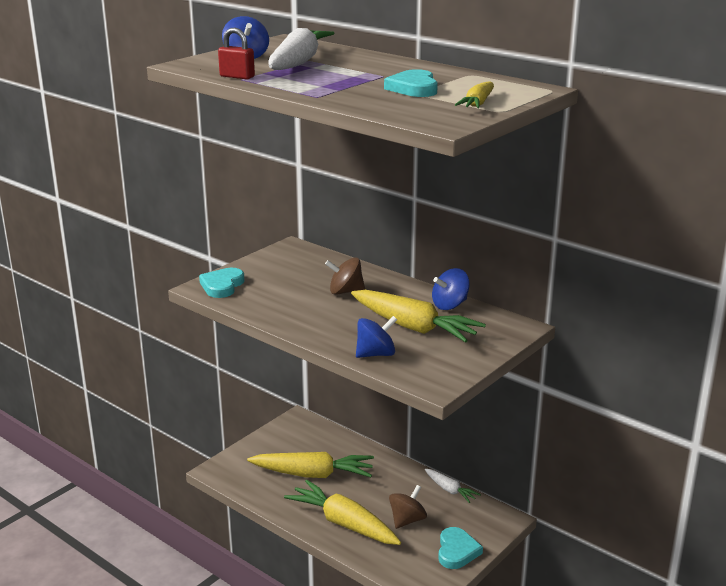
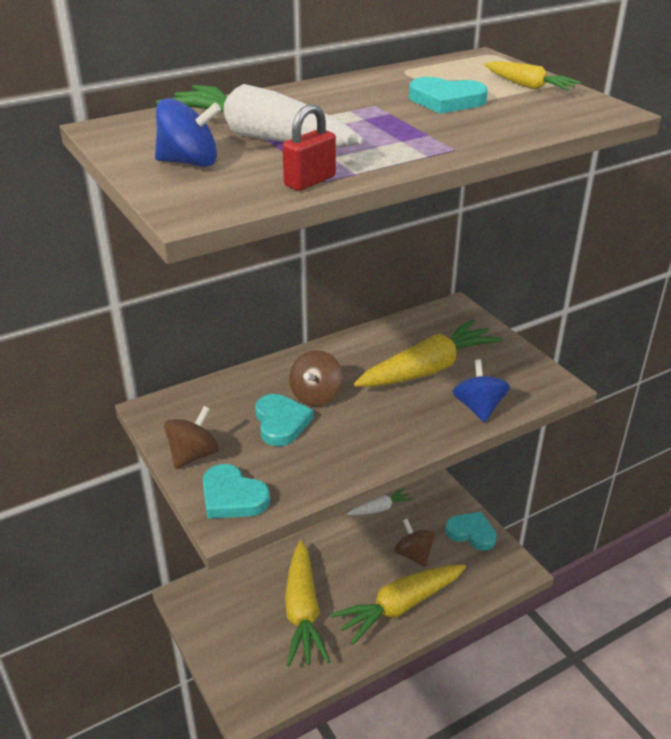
camera: 70 degrees left, 10 degrees up
(255, 267) = (194, 455): none -> brown spinning top
(305, 286) = (281, 423): none -> turquoise heart
(313, 474) = (302, 611): yellow carrot -> yellow carrot turned 150 degrees clockwise
(450, 305) = (389, 335): blue spinning top -> none

